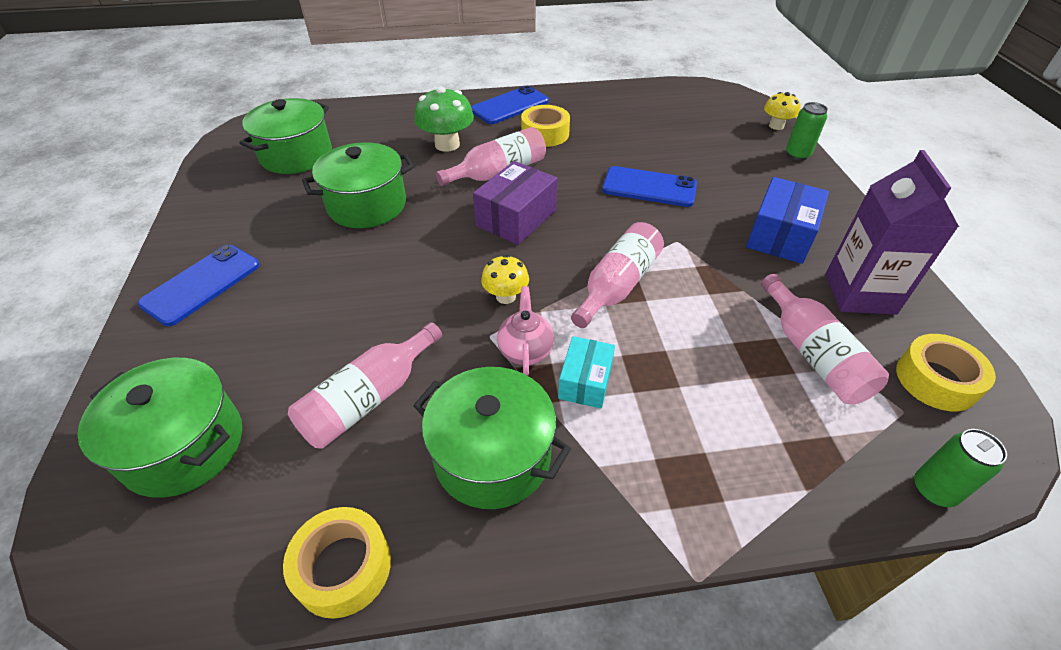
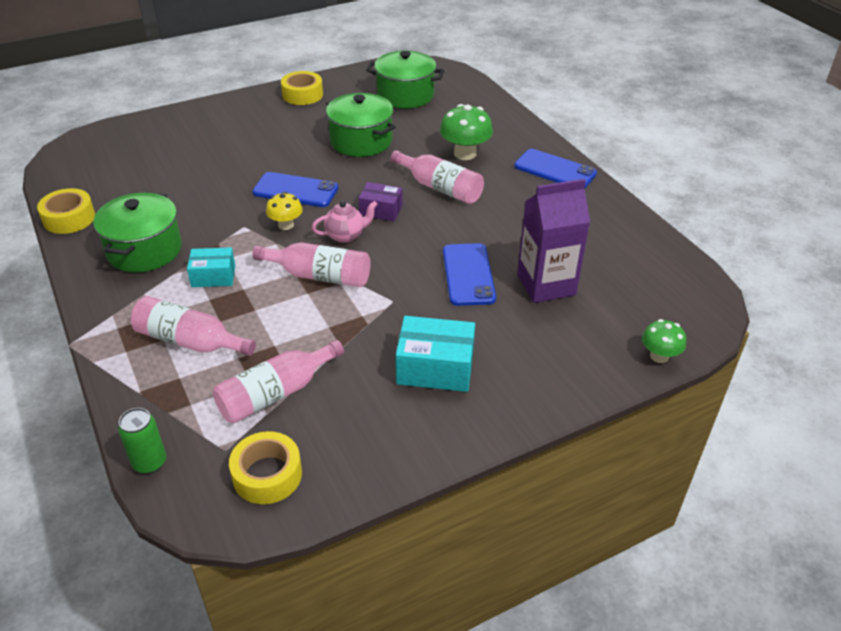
camera: 70 degrees right, 5 degrees down
(184, 446) = (133, 149): green pot -> none
(201, 284) = (253, 110): blue phone -> blue phone (295, 190)
(369, 398) = (178, 195): pink bottle -> pink bottle (190, 341)
(516, 218) = (381, 210): purple box -> purple box, size x0.64
(525, 351) = (234, 245): pink teapot -> pink teapot (346, 236)
(545, 133) = (519, 199): yellow tape -> yellow tape (302, 95)
(776, 126) = (659, 356): yellow mushroom -> green mushroom
(780, 235) = (435, 368): blue box -> turquoise box
(797, 155) = (602, 376): green can -> none
(859, 294) = (368, 426): purple carton -> purple carton (546, 284)

